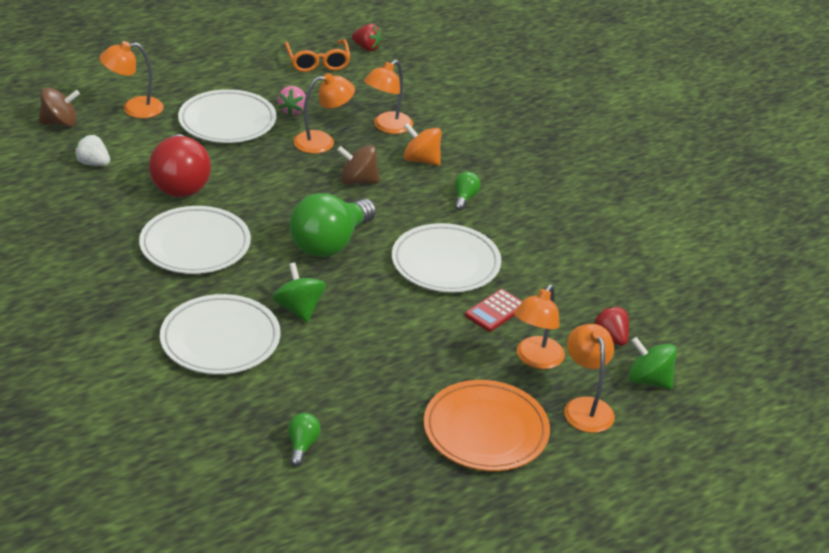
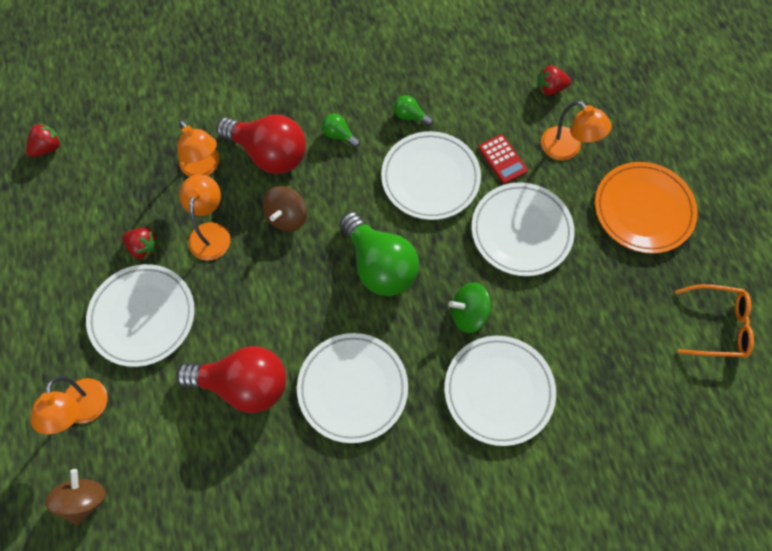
camera: 70 degrees left, 30 degrees up
(93, 163) = (179, 471): white strawberry -> none
(292, 110) = (143, 248): pink strawberry -> red strawberry
(302, 445) = (643, 350): green light bulb -> green light bulb (410, 116)
(318, 62) = (57, 202): orange glasses -> orange glasses (717, 325)
(412, 335) = (521, 231): none -> white plate
(421, 160) = (269, 154): orange spinning top -> red light bulb
(585, 407) = (626, 133): orange lamp -> none
(649, 380) = (603, 81): green spinning top -> none

